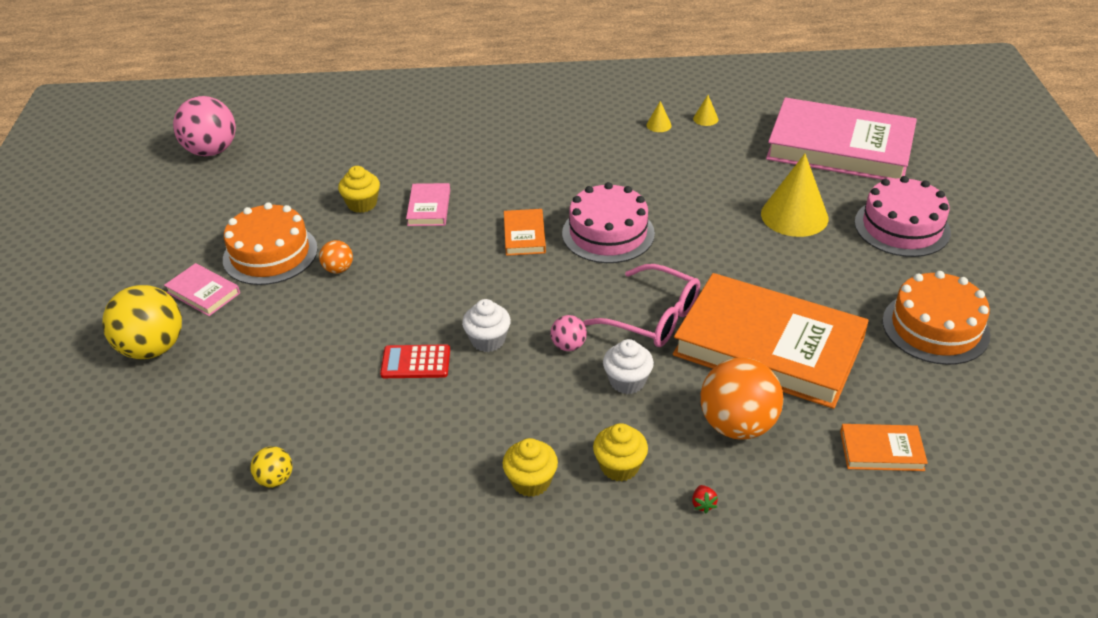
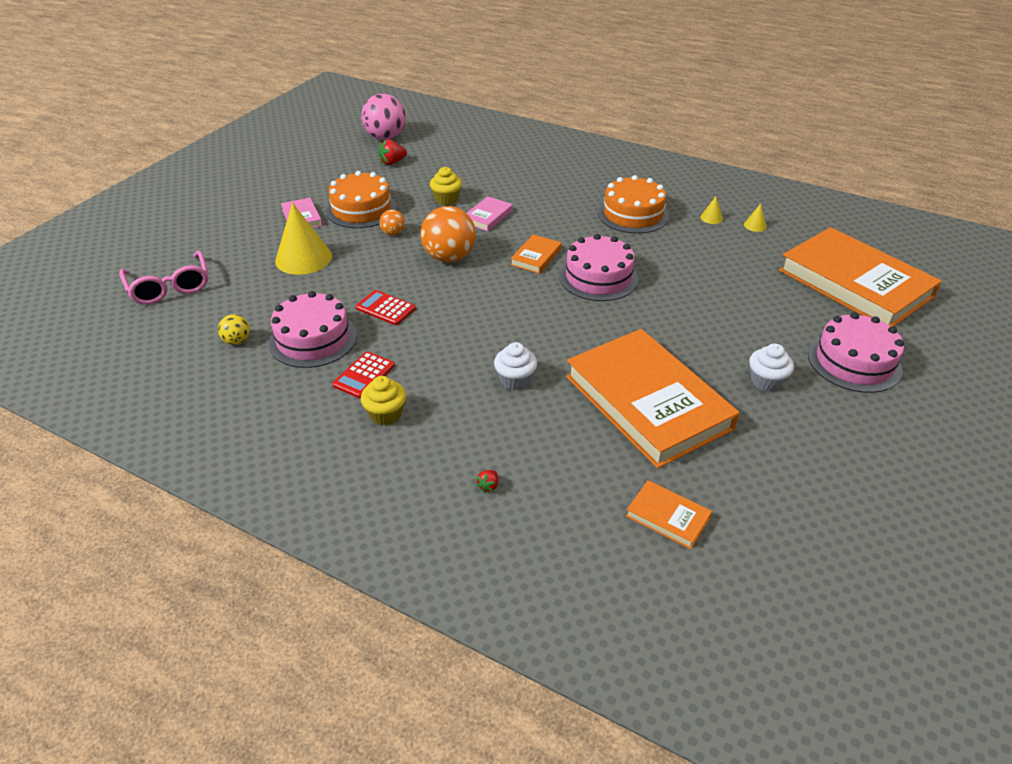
camera: 30 degrees right, 0 degrees up
(152, 348) = (244, 238): yellow ball -> none
(251, 180) = (392, 162): none -> red strawberry
(366, 435) = (313, 339): none -> pink cake
(466, 450) = (364, 375): none -> red calculator
(488, 340) = (445, 313): white cupcake -> white cupcake (766, 381)
(568, 346) = (496, 339): pink ball -> none
(619, 466) = (454, 433): yellow cupcake -> none
(653, 317) = (576, 346): pink glasses -> pink glasses (169, 287)
(737, 425) = (568, 445): orange ball -> orange ball (449, 257)
(794, 216) = (763, 319): yellow cone -> yellow cone (303, 258)
(839, 147) = (855, 283): pink book -> orange book
(935, 327) = (809, 448): orange cake -> orange cake (633, 214)

